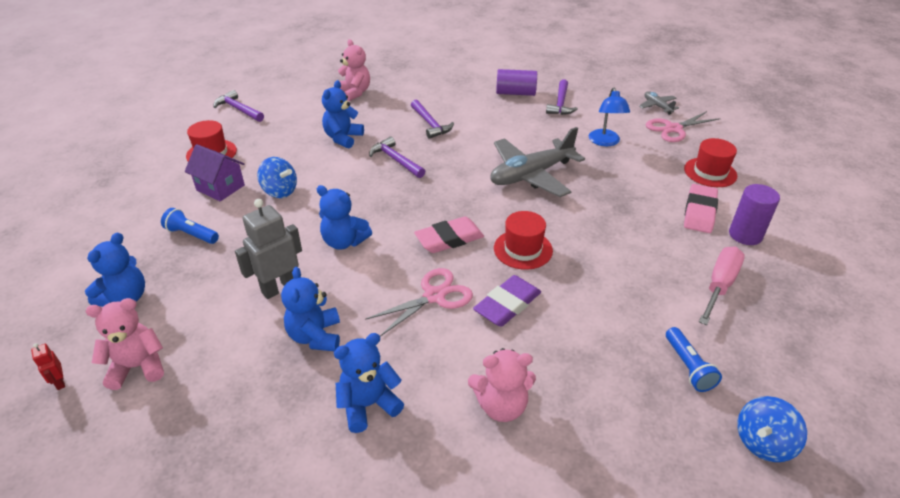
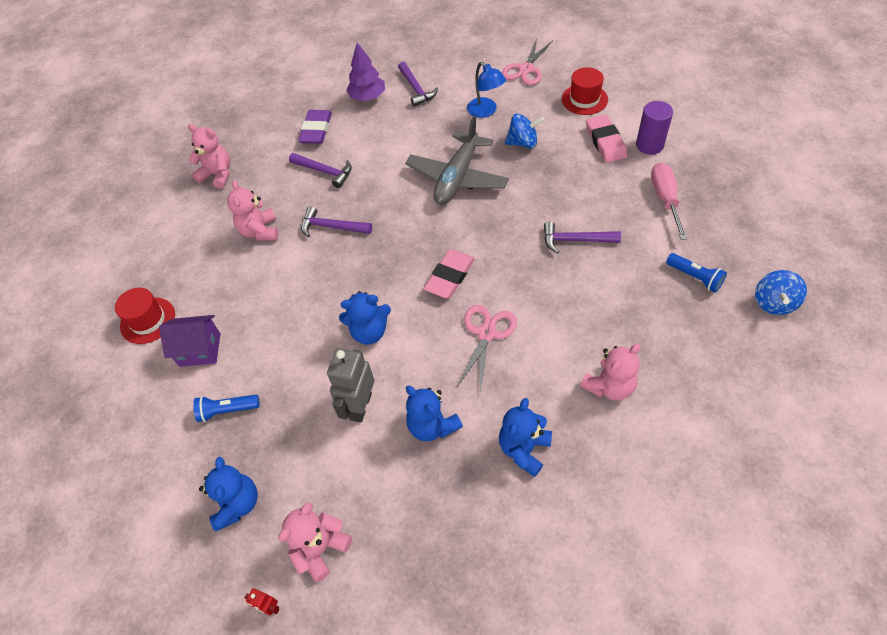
camera: 30 degrees left, 15 degrees up
(238, 109) = (118, 257): purple hammer -> purple hammer (575, 240)
(280, 191) = (261, 319): blue spinning top -> blue spinning top (523, 143)
(343, 138) = (260, 231): blue teddy bear -> pink teddy bear
(507, 304) = (544, 306): purple eraser -> purple eraser (316, 130)
(515, 93) = (368, 97): purple cylinder -> purple tree
(523, 249) = (512, 251): red hat -> none
(657, 106) = (495, 51): grey plane -> none

